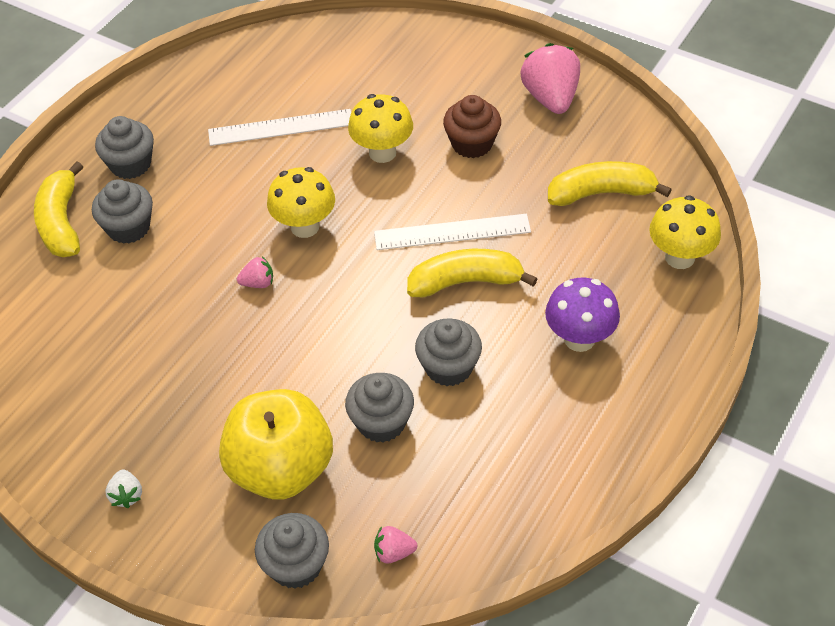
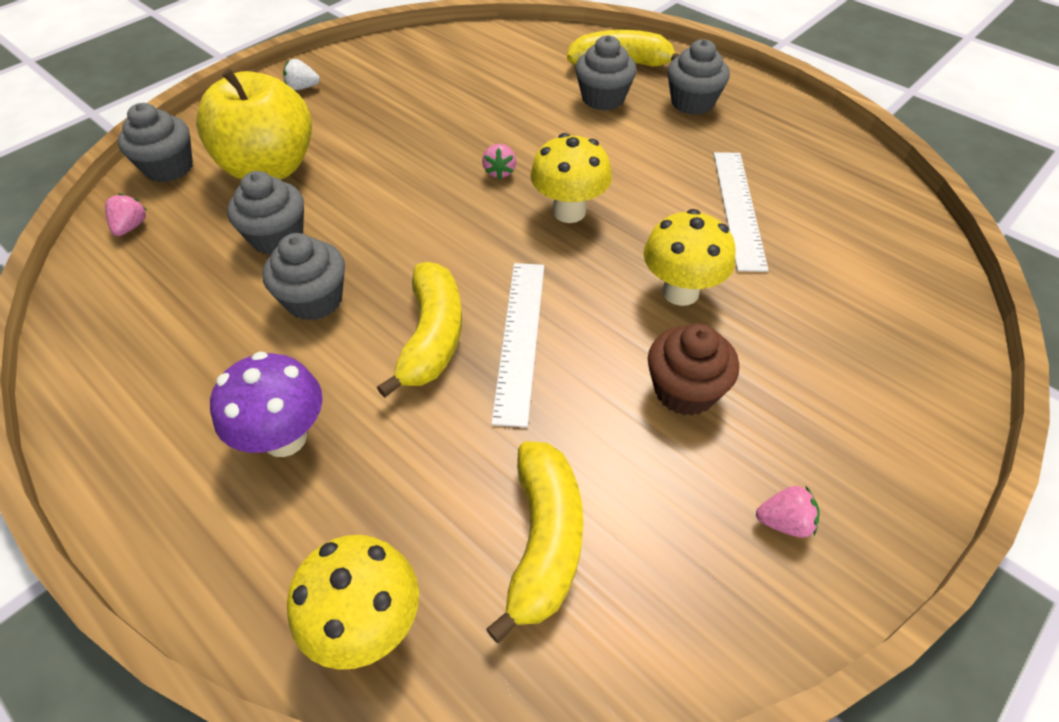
camera: 100 degrees right, 0 degrees up
(551, 98) = (784, 522): pink strawberry -> pink strawberry, size x0.47

